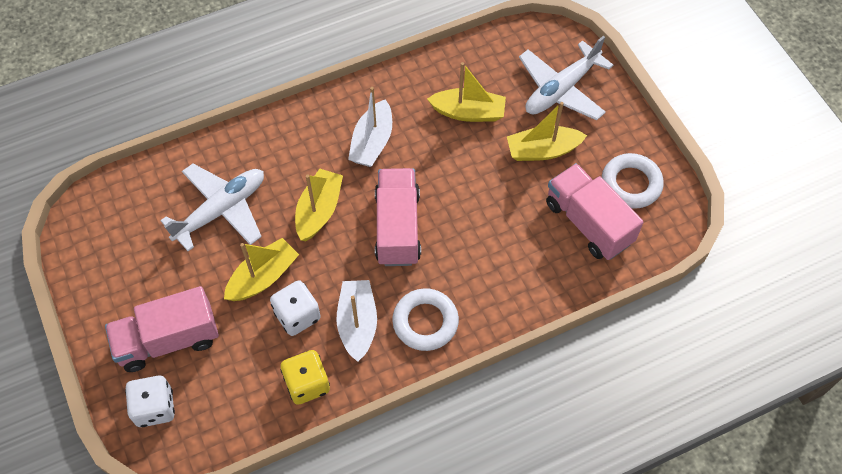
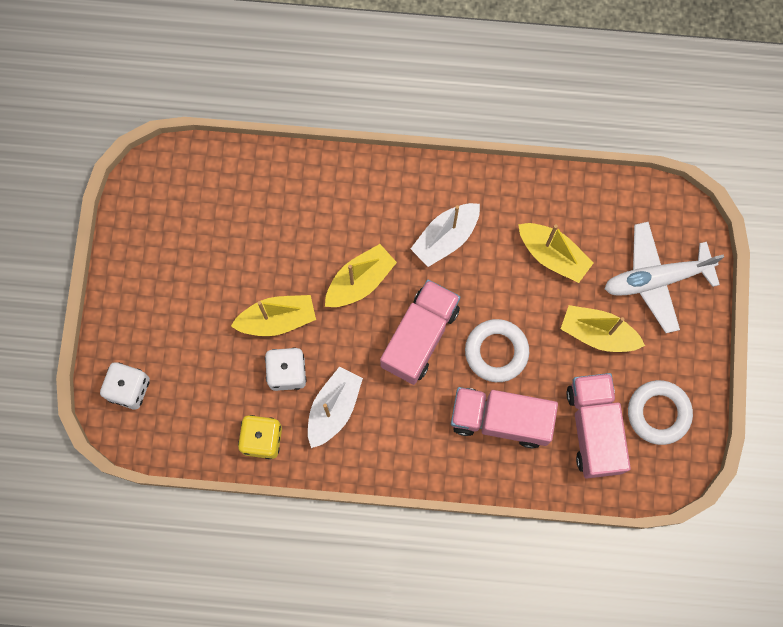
camera: 30 degrees right, 15 degrees up
(168, 340) = (169, 333): pink truck -> pink truck (500, 419)
(221, 210) = (275, 233): white plane -> none
(425, 322) = (392, 440): white ring -> white ring (496, 352)

